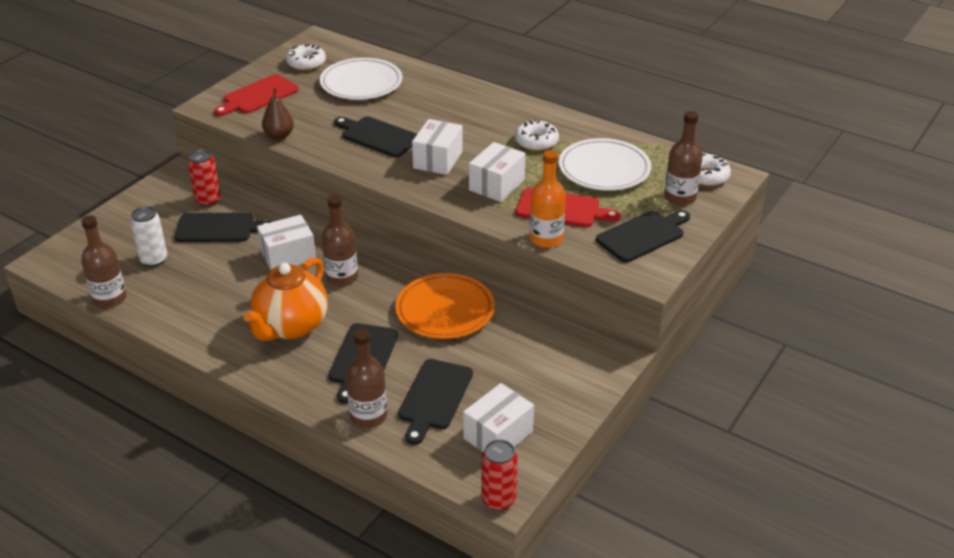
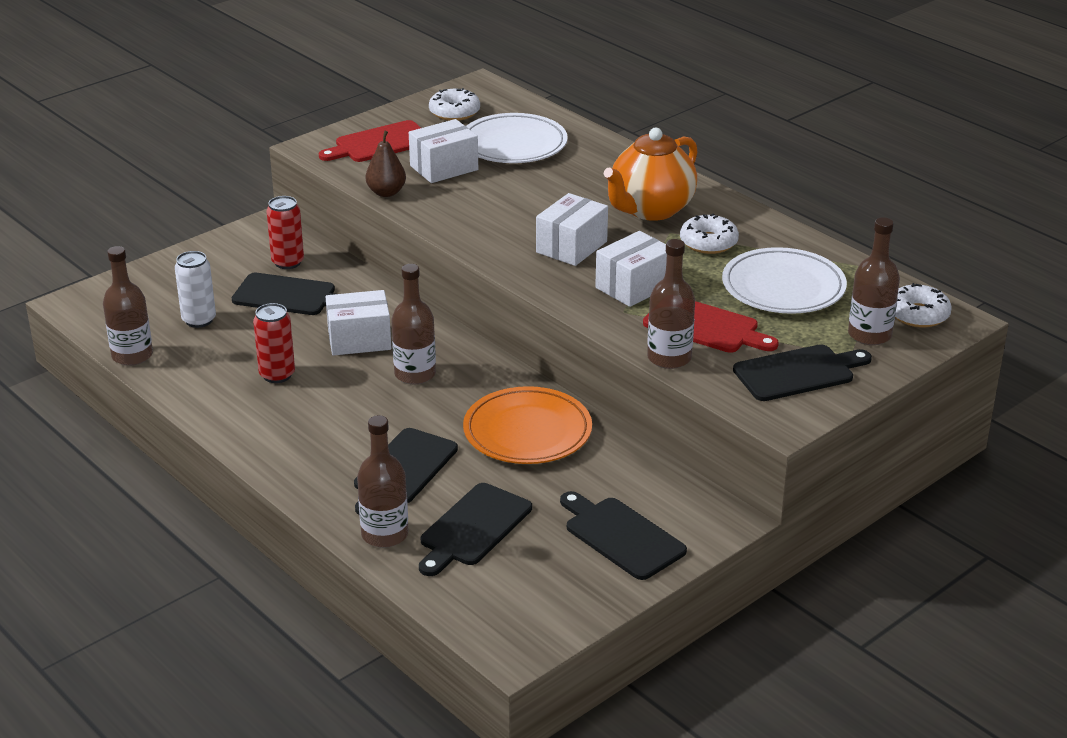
camera: 15 degrees right, 5 degrees down
(291, 326) = (331, 420): orange teapot -> orange teapot (650, 210)
(378, 136) = (507, 209): black cutting board -> black cutting board (621, 536)
(498, 435) = (534, 583): white box -> white box (444, 168)
(498, 500) = (504, 655): red can -> red can (277, 375)
(546, 238) = (669, 358): orange bottle -> brown bottle

